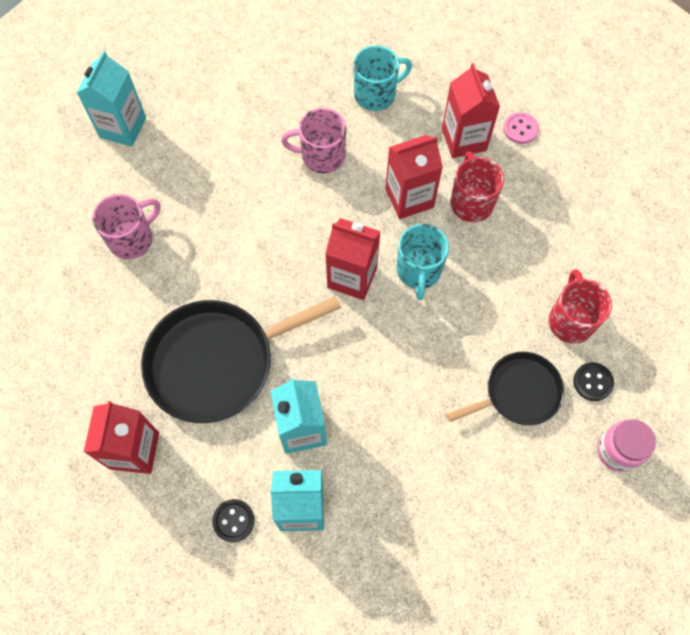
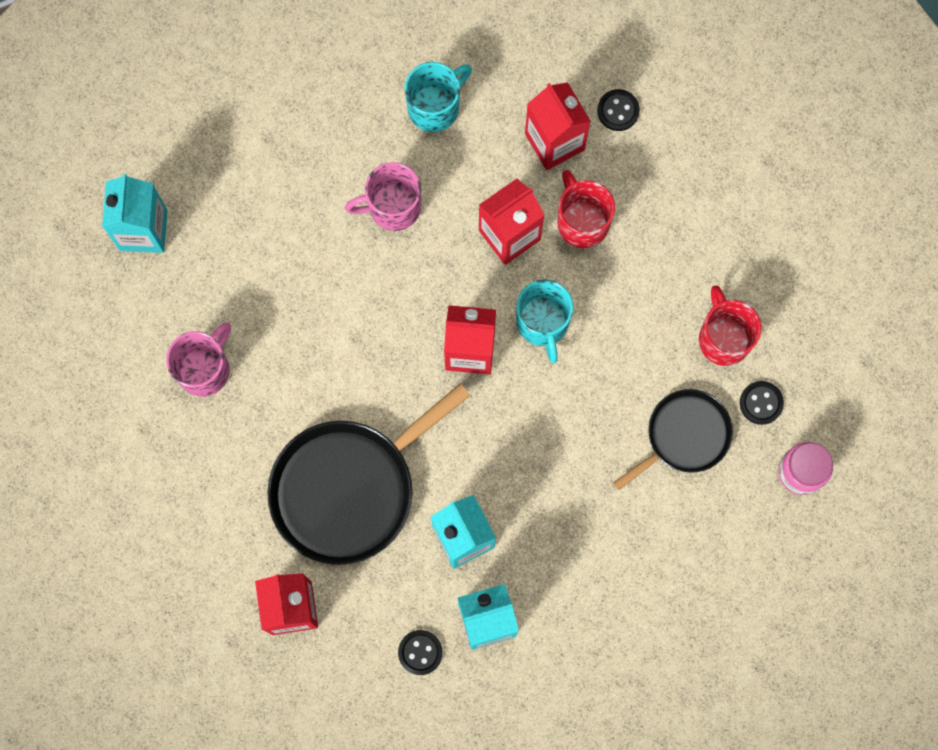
camera: 15 degrees left, 10 degrees up
(520, 129) = (618, 111): pink button -> black button

